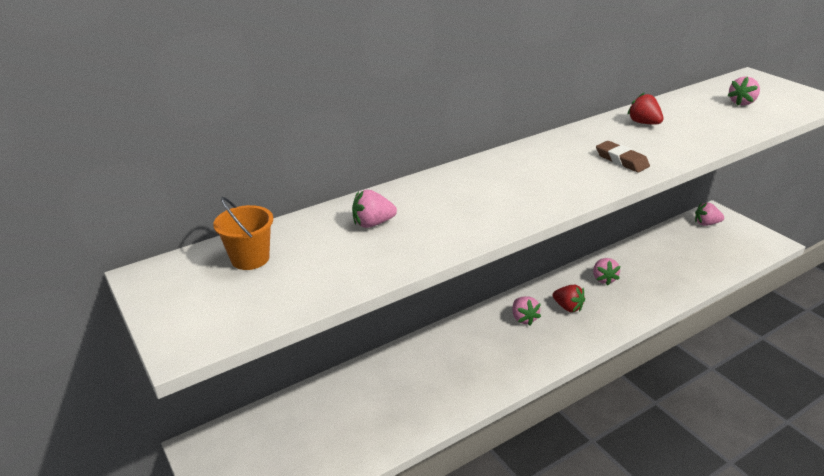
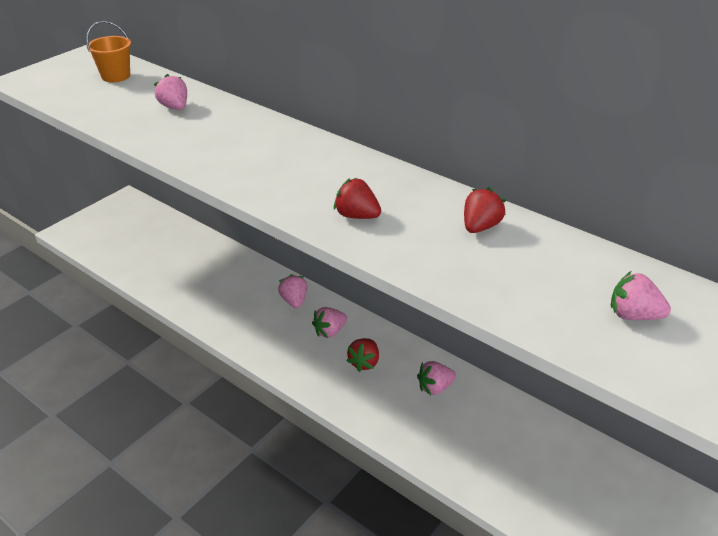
camera: 70 degrees right, 5 degrees up
(621, 160) = (357, 216): brown eraser -> red strawberry
(706, 223) = (650, 495): pink strawberry -> pink strawberry (294, 301)

